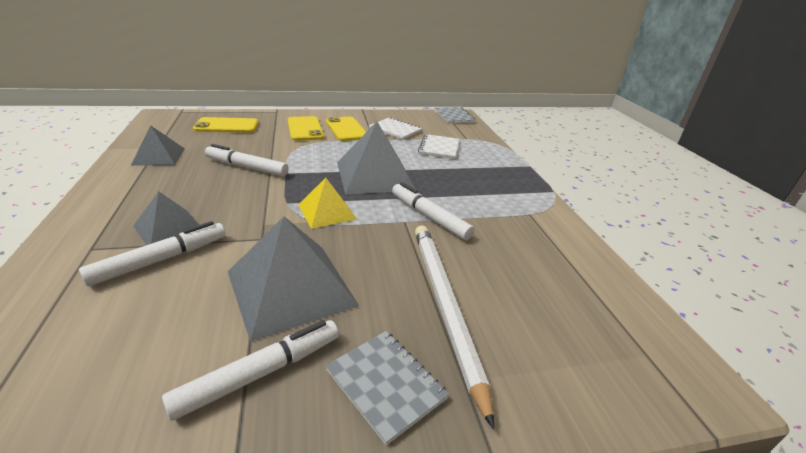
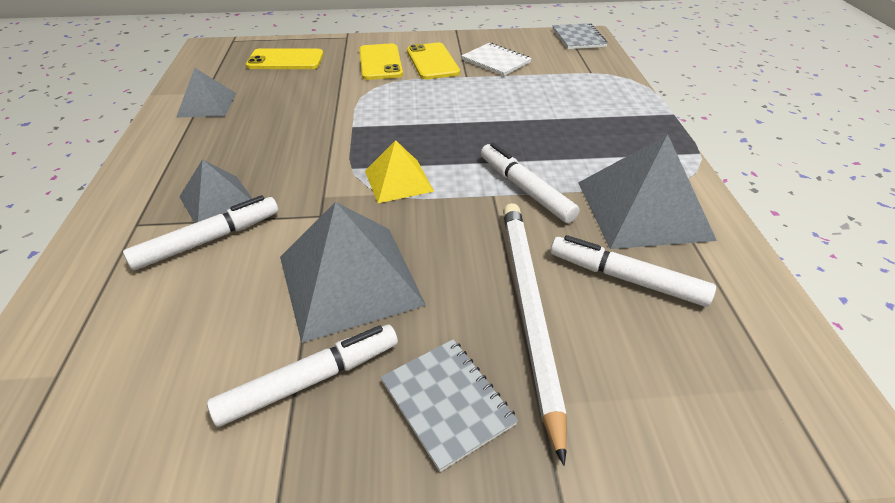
camera: 10 degrees right, 10 degrees up
(247, 167) = (307, 119): white marker -> white marker (626, 278)
(375, 175) = (462, 130): grey pyramid -> grey pyramid (643, 210)
(439, 148) = (551, 87): white notebook -> none

